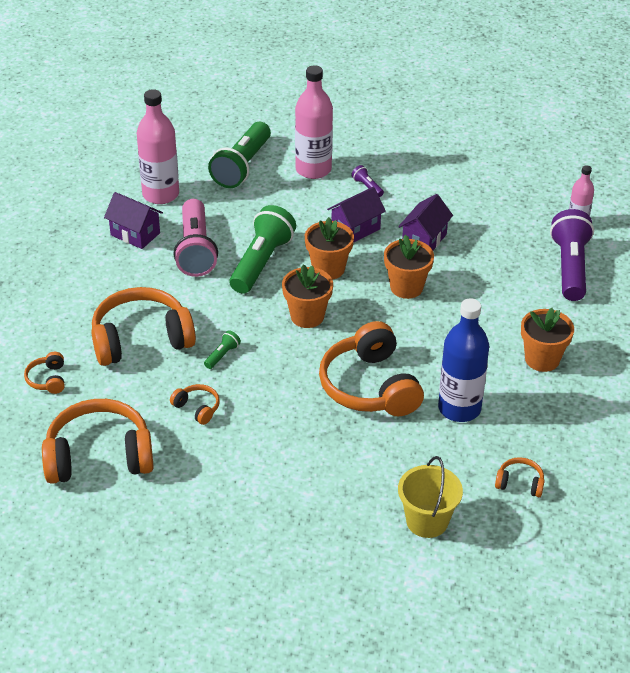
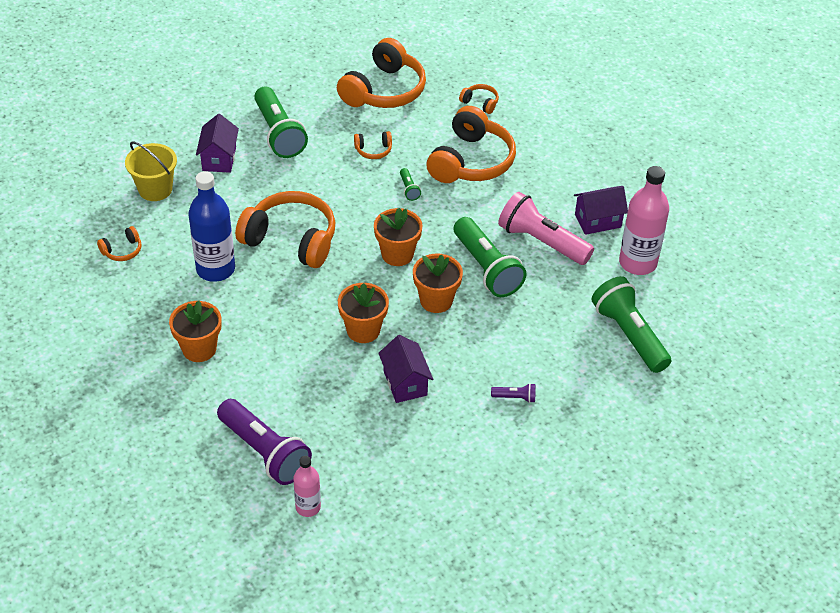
camera: 130 degrees right, 5 degrees up
(249, 489) = (278, 133): none -> green flashlight
(313, 169) = (577, 378): pink bottle -> none
(355, 229) = (466, 349): purple house -> purple house (219, 159)

